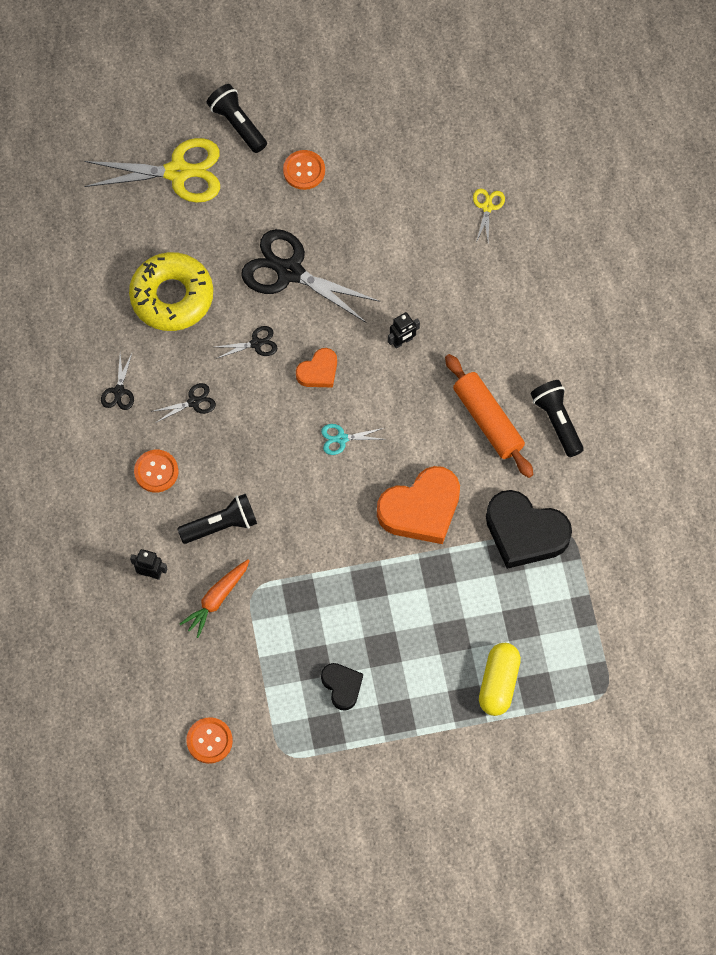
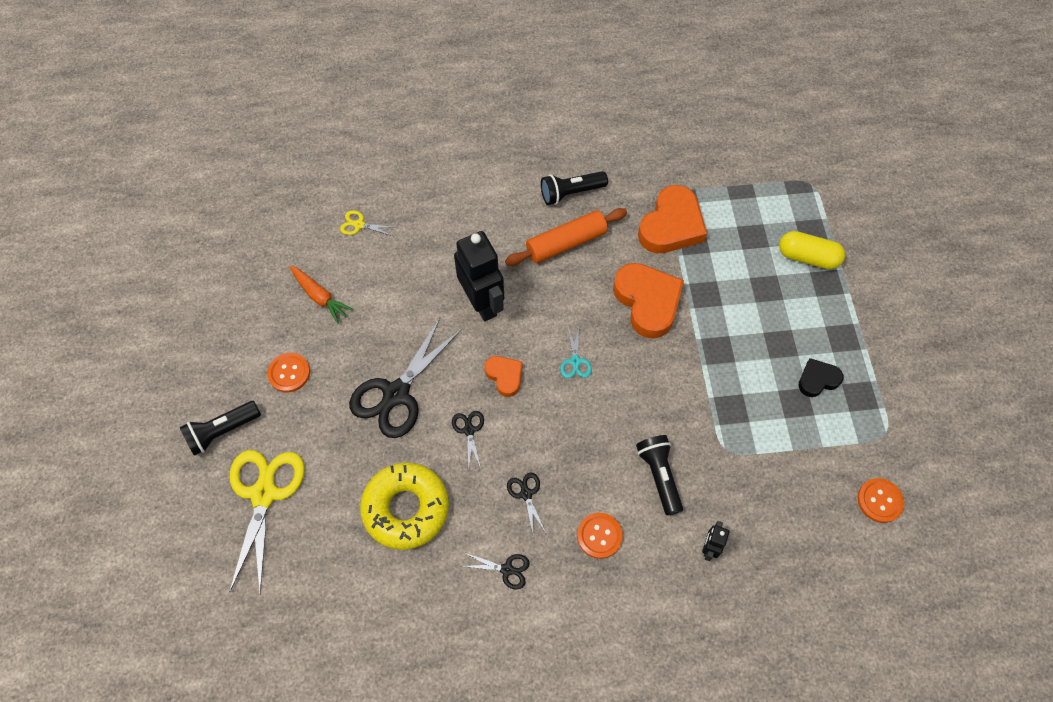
camera: 85 degrees left, 5 degrees down
(216, 599) = (736, 485): orange carrot -> orange carrot (320, 297)
(402, 341) = (482, 303): black robot -> black robot, size x2.20
(525, 532) = (671, 225): black heart -> orange heart

